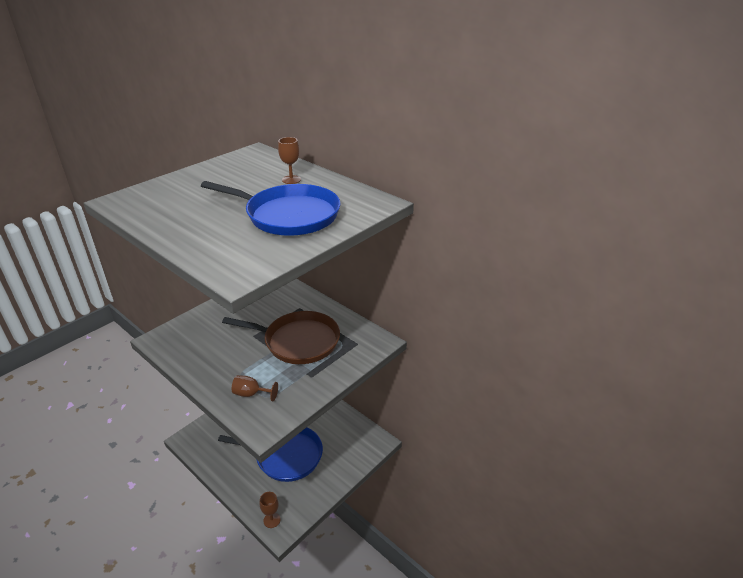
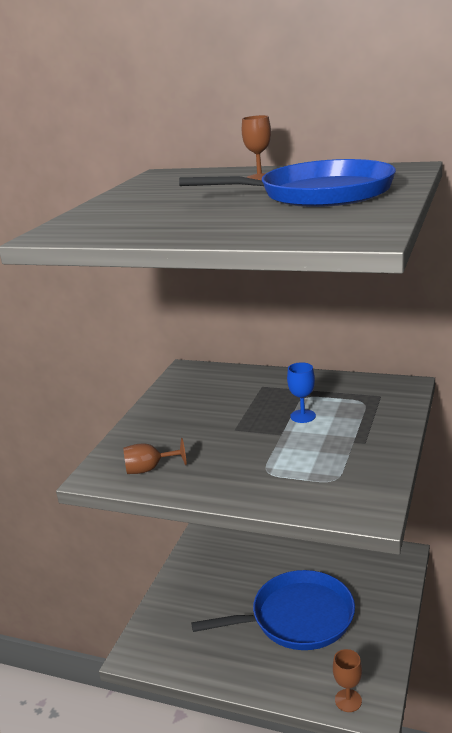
camera: 20 degrees left, 10 degrees down
(251, 394) = (308, 484): brown goblet -> brown goblet (149, 469)
(298, 341) = (303, 416): brown pan -> blue goblet

